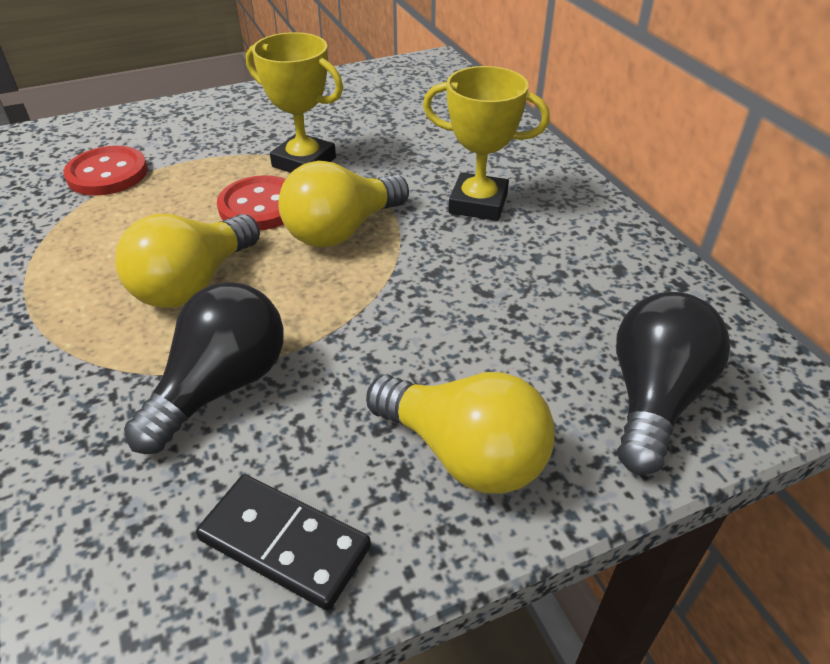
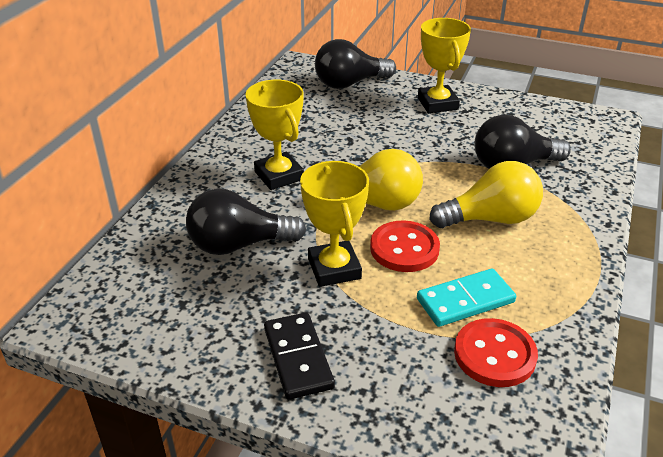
camera: 135 degrees left, 5 degrees down
(161, 195) = (465, 301): none -> turquoise domino
(285, 543) = (524, 115): black domino -> black domino (298, 358)
(406, 139) = (239, 245): none -> black light bulb
(464, 453) = (437, 104): yellow light bulb -> yellow trophy

